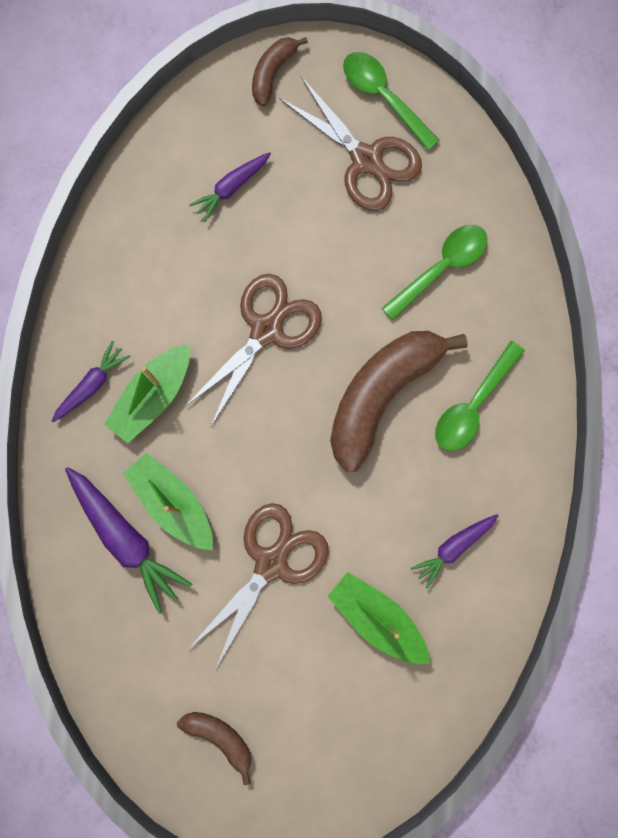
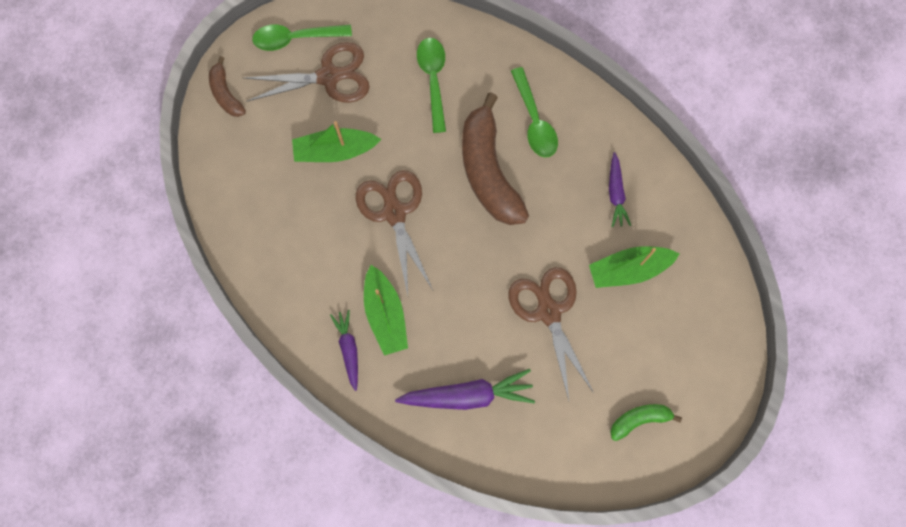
camera: 55 degrees left, 5 degrees down
(172, 503) = (466, 349): green boat -> green boat (335, 151)
(220, 737) = (639, 419): brown banana -> green banana
(231, 188) = (283, 171): purple carrot -> none

